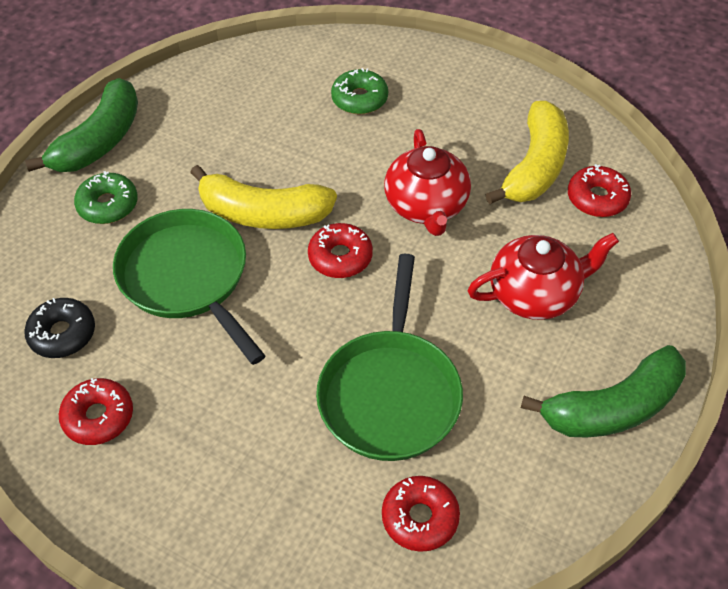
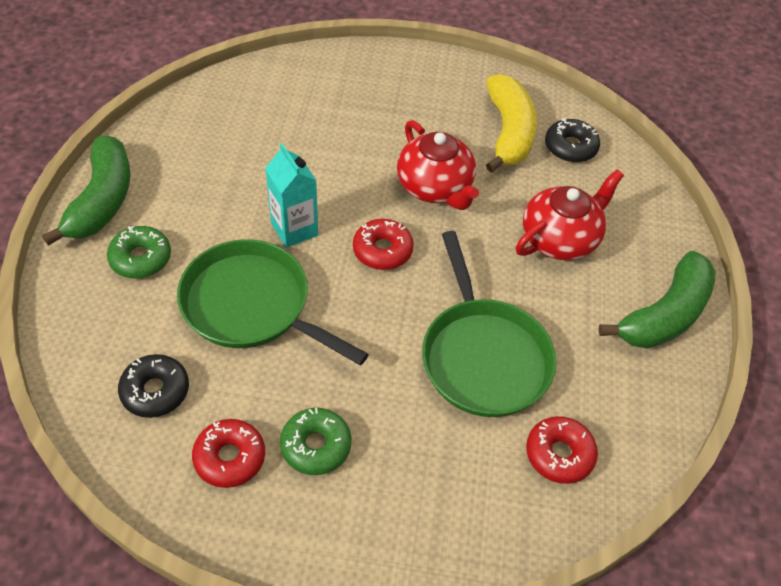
camera: 25 degrees left, 0 degrees up
(263, 213) = (294, 229): yellow banana -> turquoise carton
(359, 99) = (331, 108): green donut -> green donut (316, 446)
(597, 198) = (570, 147): red donut -> black donut

